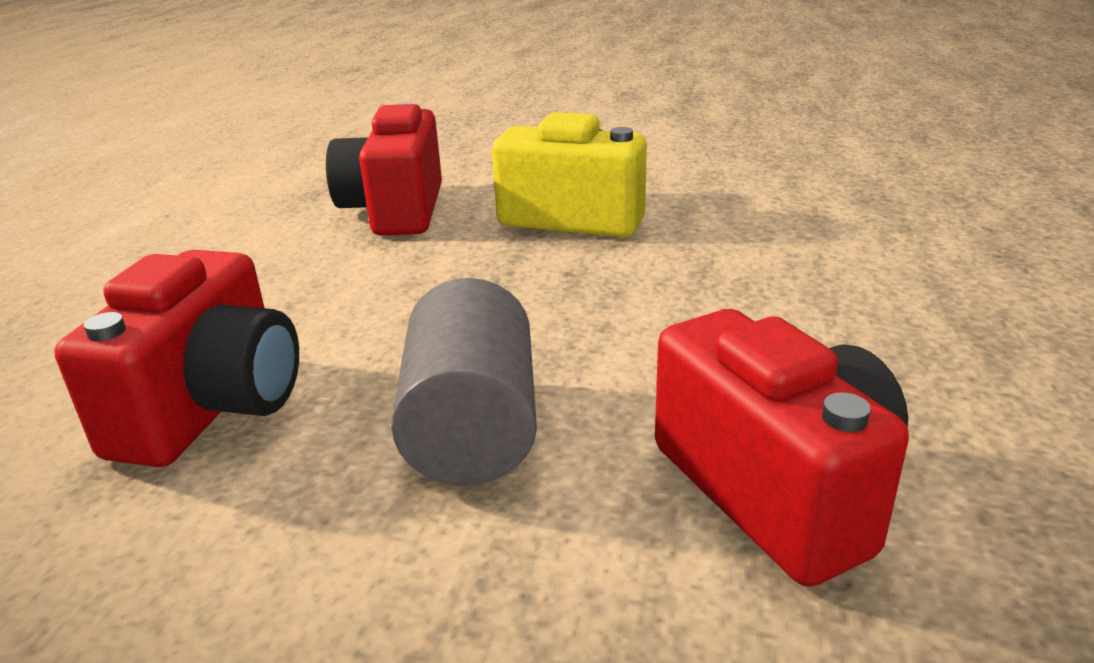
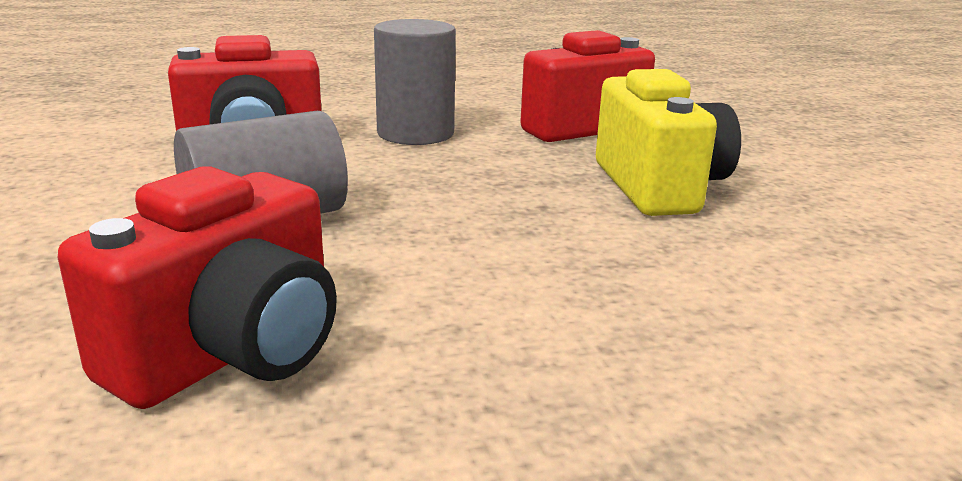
camera: 60 degrees right, 5 degrees down
(308, 292) = (415, 133): none -> grey cylinder

